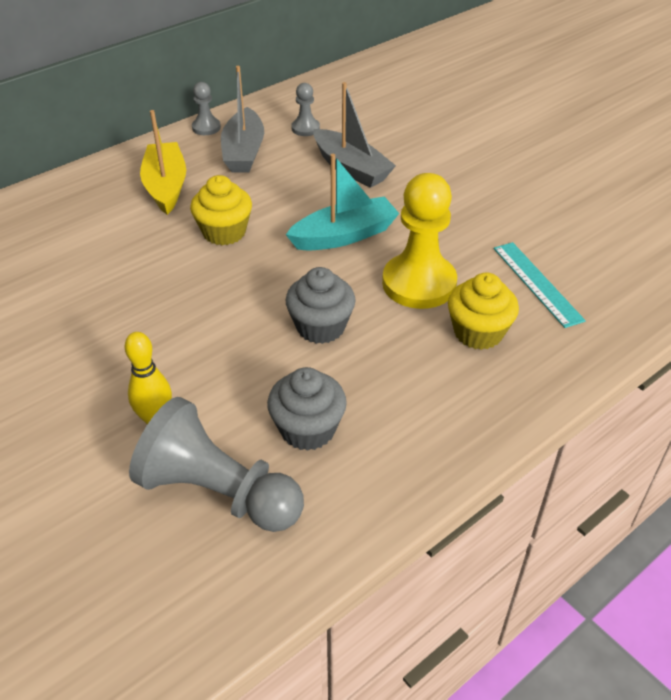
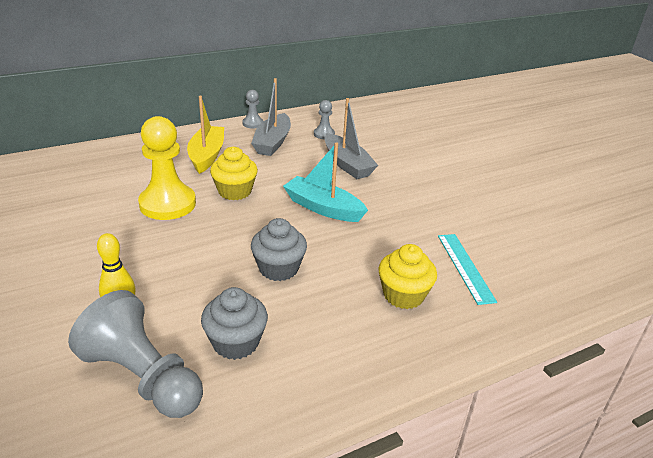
camera: 10 degrees right, 10 degrees down
(344, 235) = (323, 208): turquoise boat -> turquoise boat turned 135 degrees counterclockwise
(419, 283) = (368, 251): yellow pawn -> yellow pawn (167, 204)

